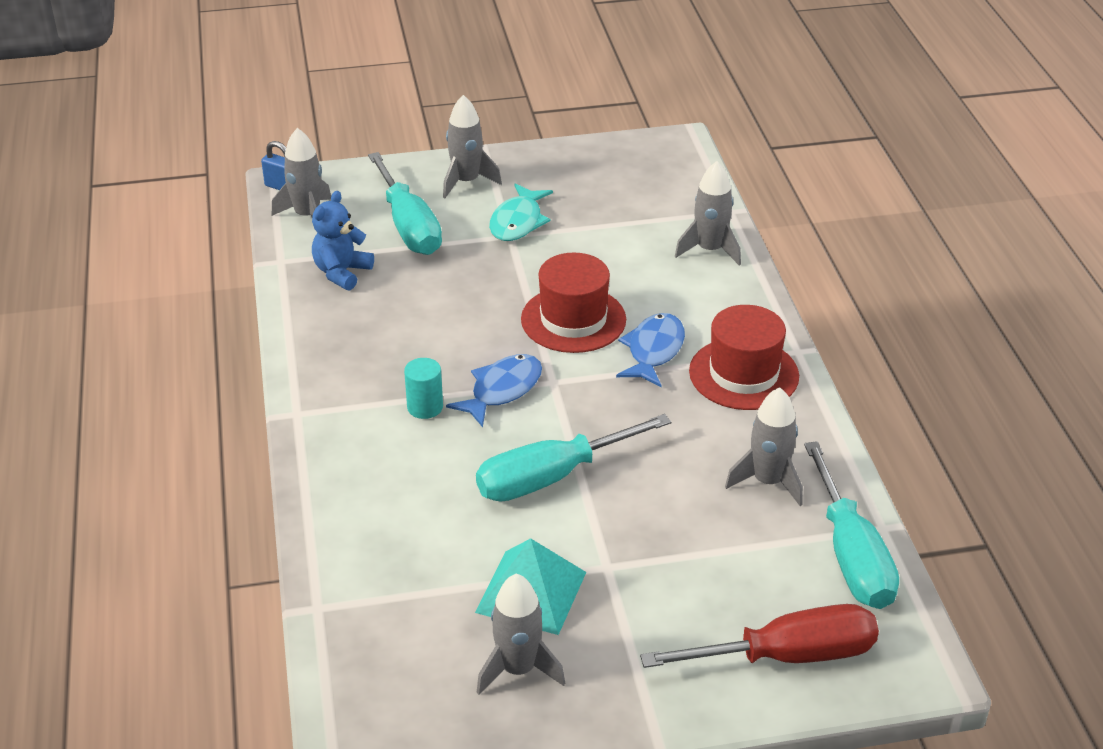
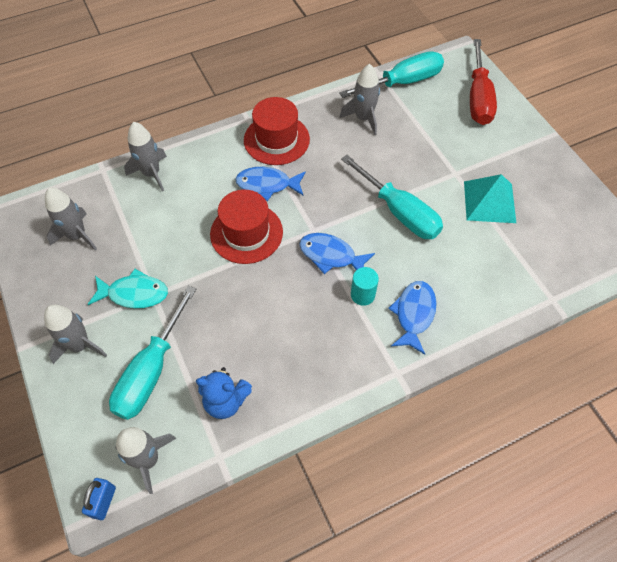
camera: 105 degrees left, 20 degrees up
(370, 449) = (414, 314): none -> blue fish
(408, 226) = (151, 370): turquoise screwdriver -> turquoise screwdriver turned 150 degrees clockwise
(518, 669) = (542, 195): grey rocket -> grey rocket (77, 236)
(786, 656) = (478, 98): red screwdriver -> red screwdriver turned 150 degrees counterclockwise

